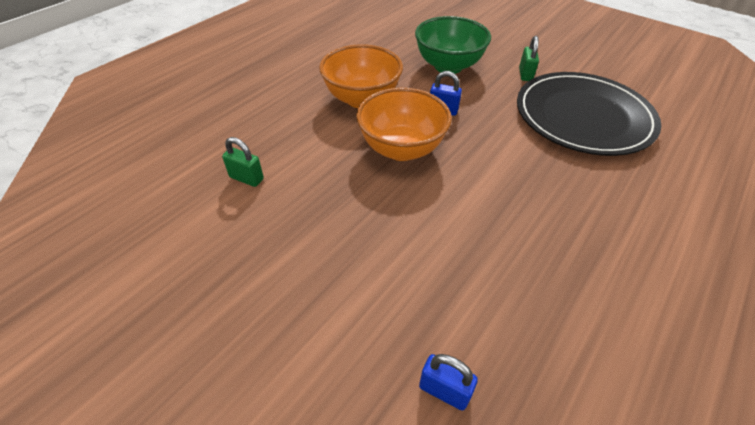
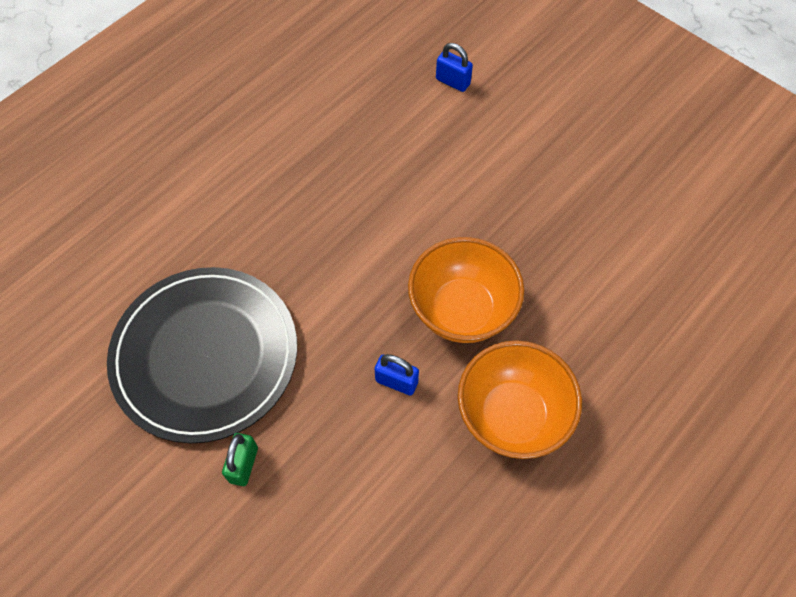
camera: 175 degrees left, 15 degrees up
(246, 178) = (641, 276): green padlock -> none
(448, 66) = (365, 498): green bowl -> none

